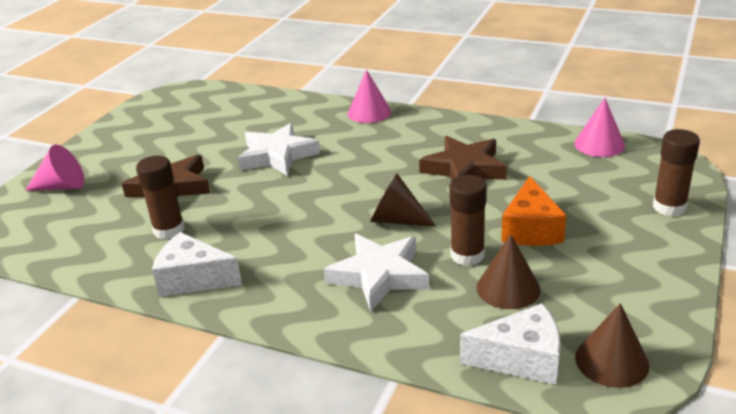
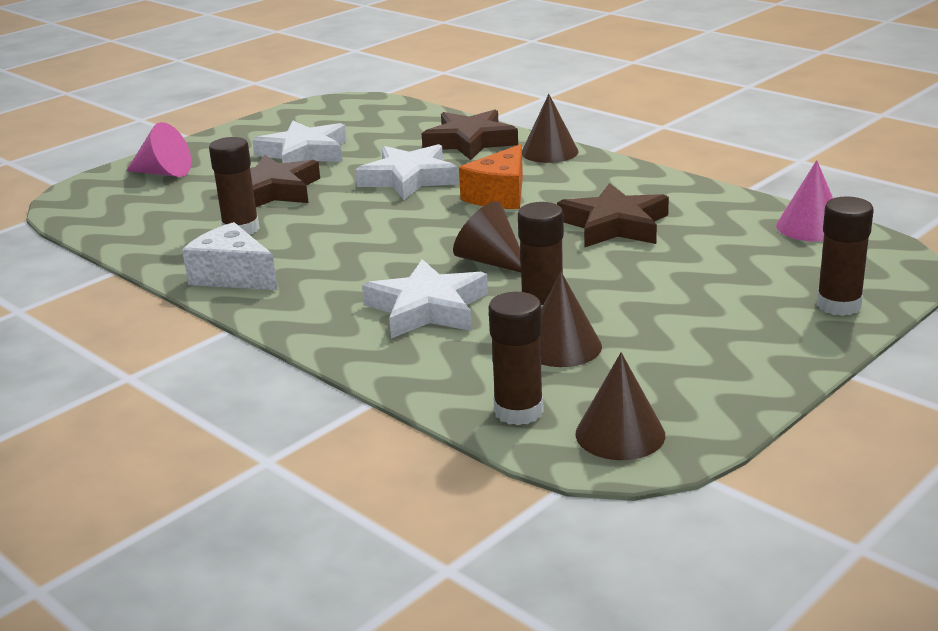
camera: 20 degrees right, 5 degrees down
(174, 146) = (304, 153): none -> white star
(302, 113) = (470, 142): none -> brown star
(369, 112) = (549, 152): pink cone -> brown cone
(521, 359) = (518, 411): white cheese -> brown glue stick
(531, 229) = (640, 297): orange cheese -> orange cheese (500, 195)

